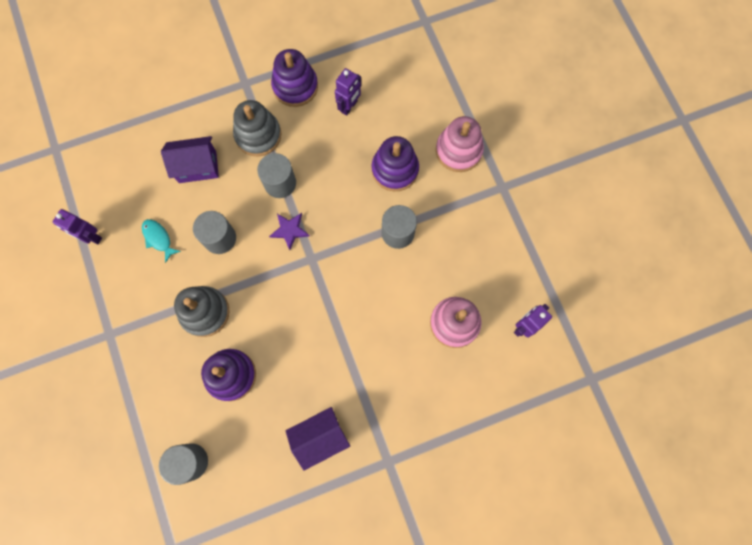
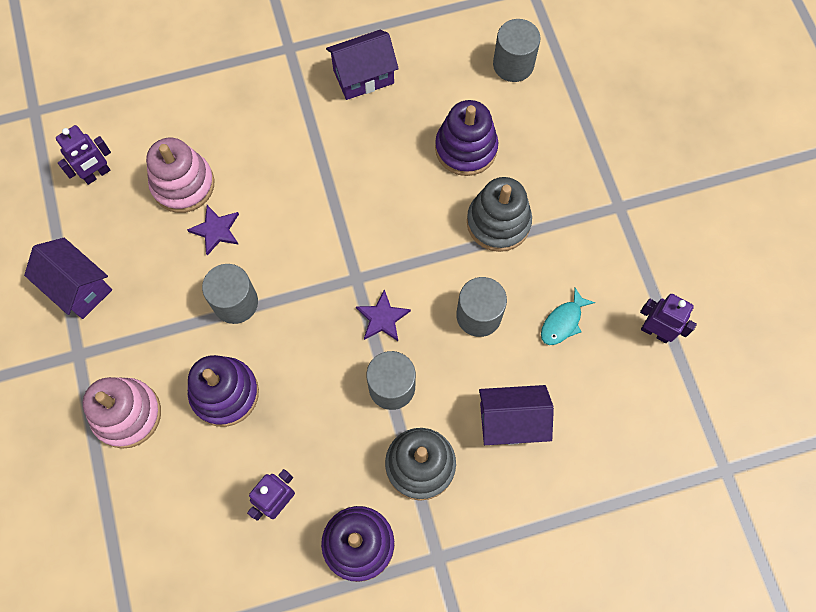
camera: 175 degrees left, 5 degrees down
(158, 238) = (563, 322): turquoise fish -> turquoise fish turned 75 degrees clockwise
(422, 287) = (216, 230): none -> purple star
(514, 234) = (78, 287): none -> purple house

